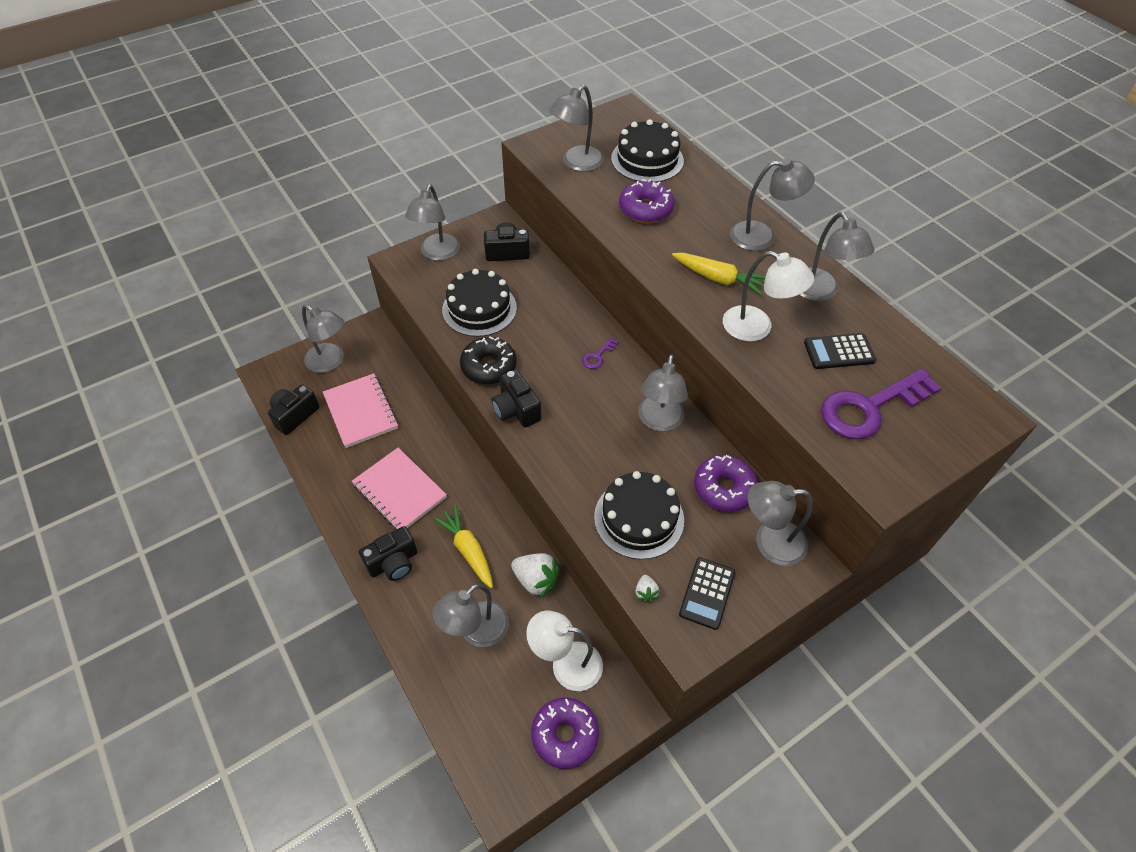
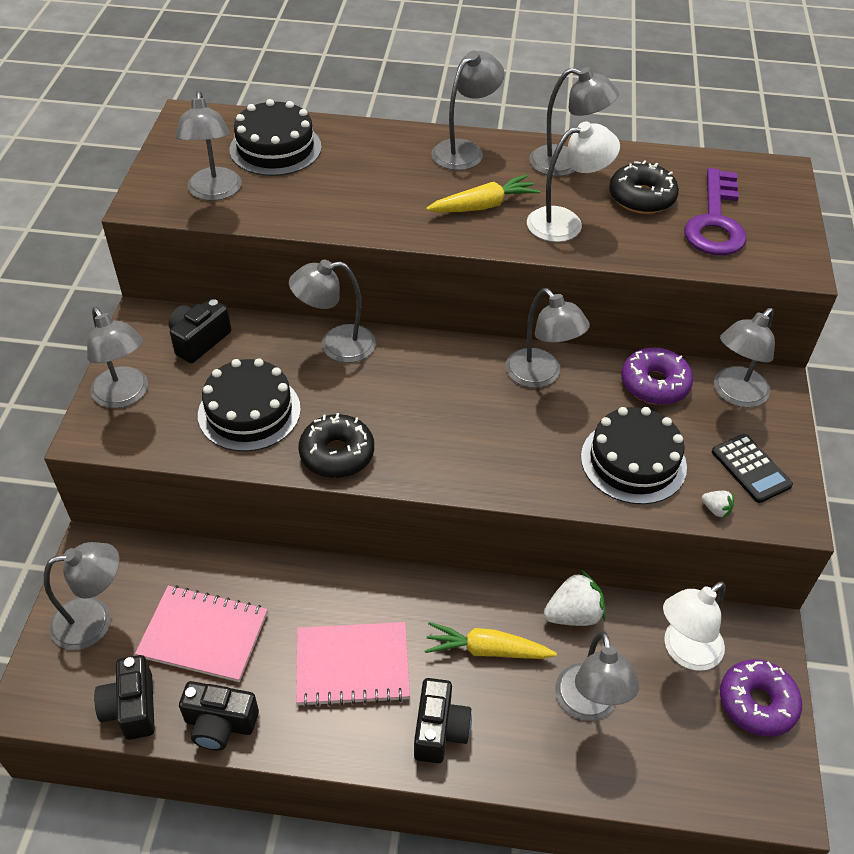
camera: 50 degrees left, 5 degrees down
(516, 409) = (417, 467): black camera -> black camera (220, 724)
(570, 309) = (336, 345): none -> grey lamp
(598, 356) = (418, 365): purple key -> none
(645, 209) = (339, 191): purple donut -> none
(839, 352) = (641, 197): black calculator -> black donut

